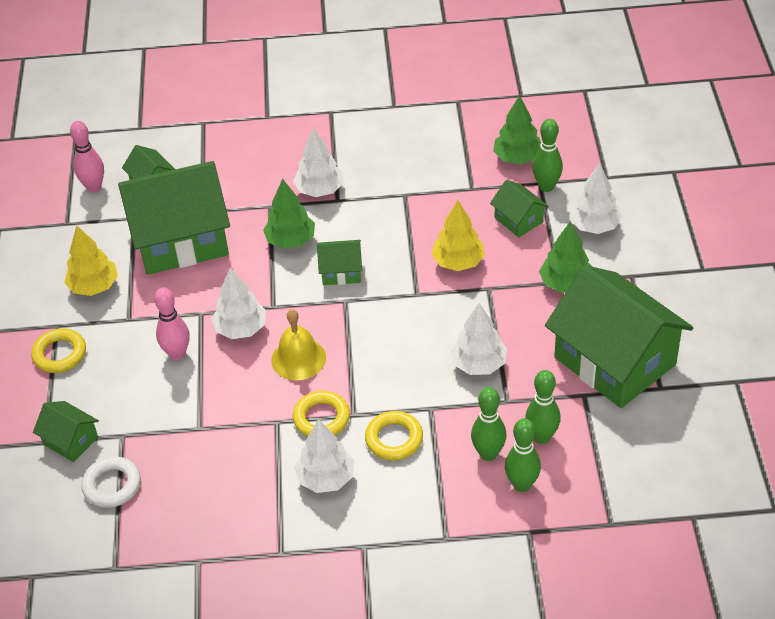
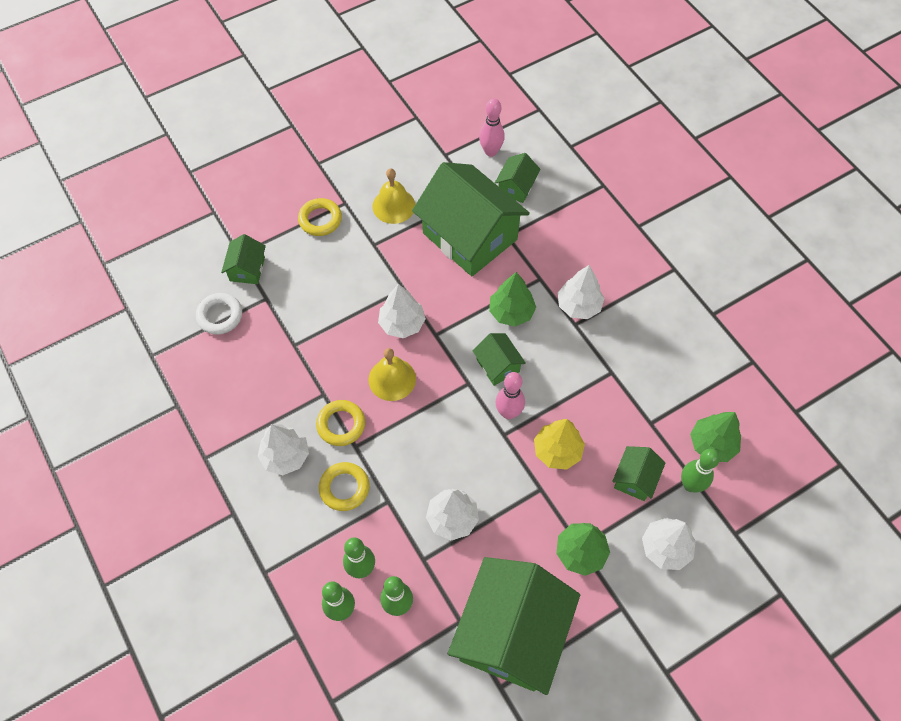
camera: 60 degrees right, 15 degrees up
(94, 286) = (393, 206): yellow tree -> yellow bell
(177, 354) = (356, 294): pink bowling pin -> pink bowling pin (508, 413)

